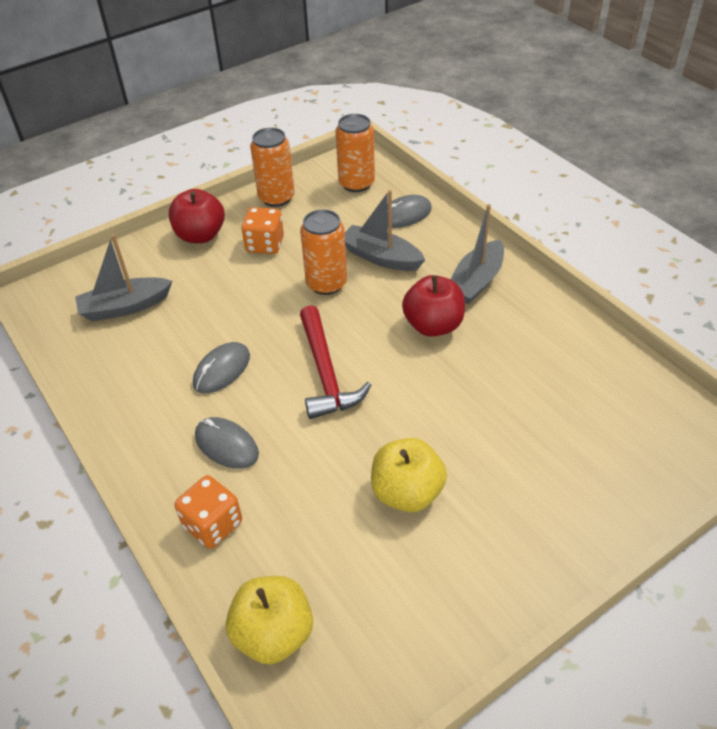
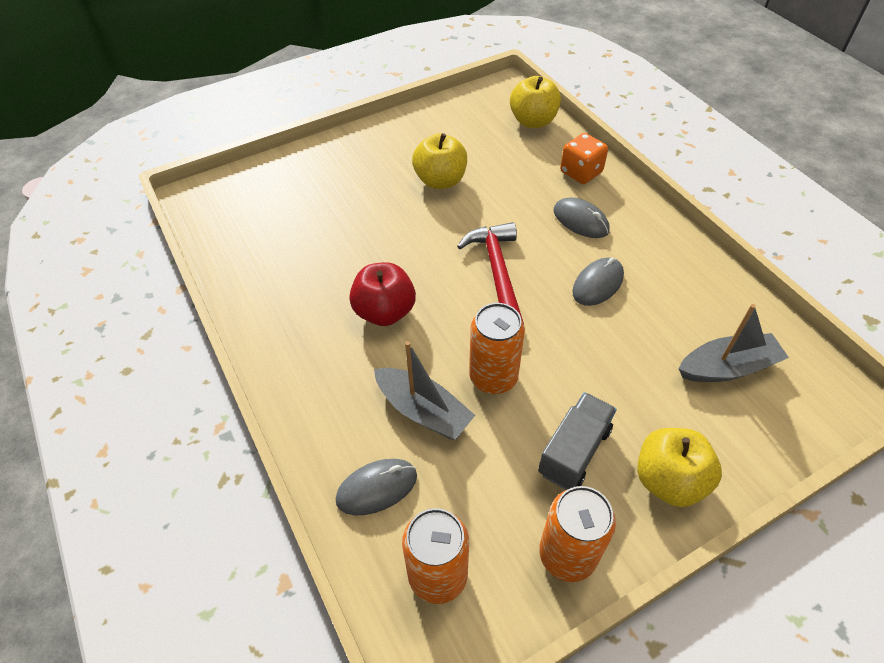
camera: 175 degrees left, 5 degrees up
(200, 235) = (669, 480): red apple -> yellow apple
(265, 244) = (574, 451): orange dice -> grey truck
(476, 281) = (321, 362): grey boat -> none

